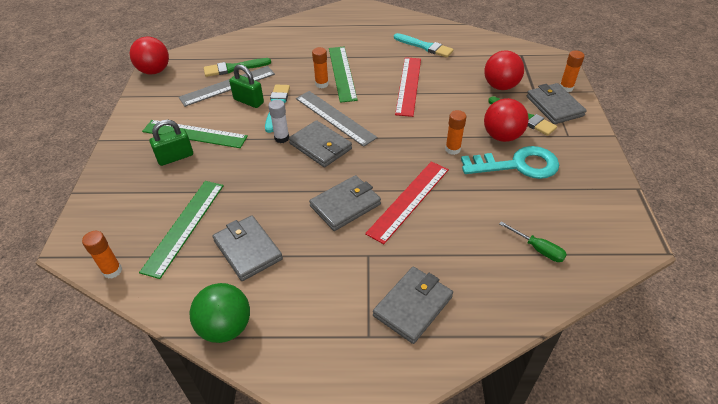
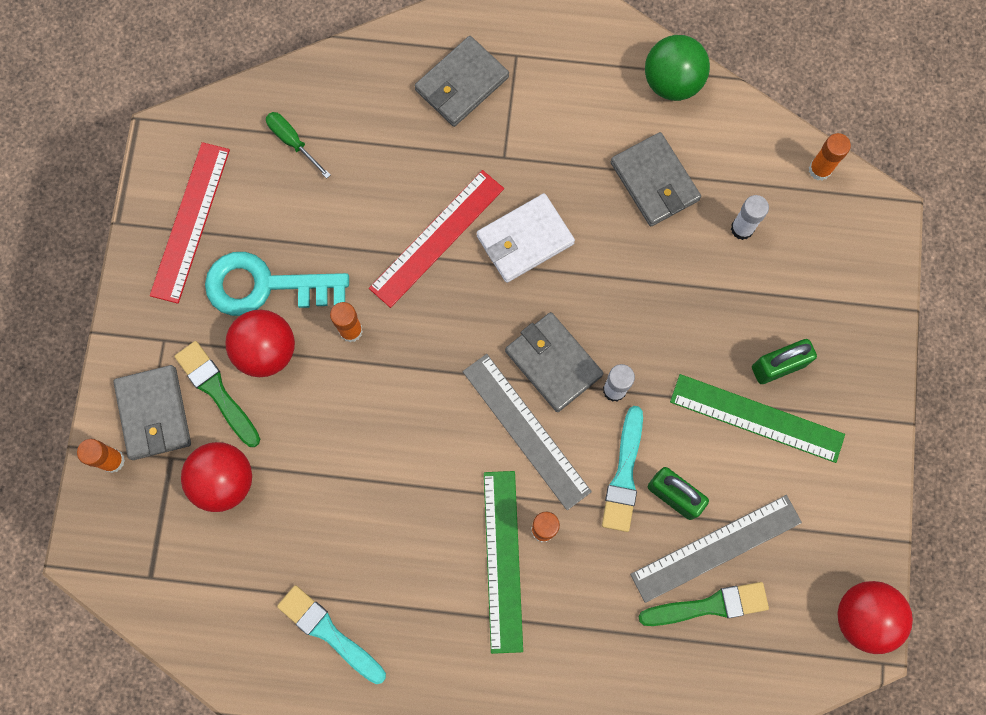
camera: 175 degrees left, 30 degrees up
(184, 226) = (742, 229): green ruler -> white glue stick
(345, 205) = (525, 240): grey wallet -> white wallet
(408, 85) = (386, 505): red ruler -> red ruler (190, 222)

